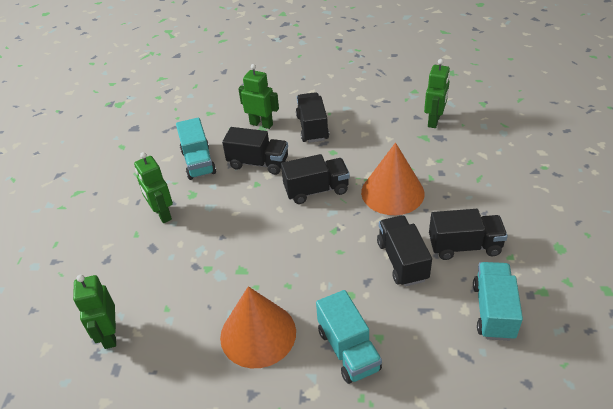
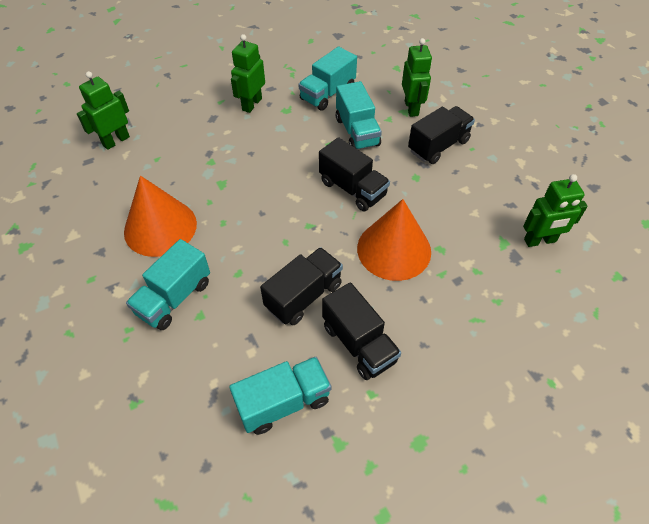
camera: 55 degrees right, 10 degrees up
(258, 163) = (357, 132): black truck -> turquoise truck

